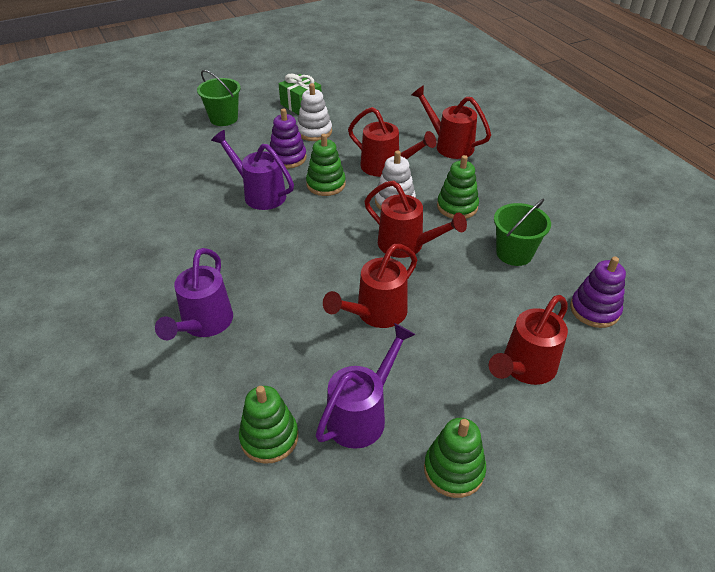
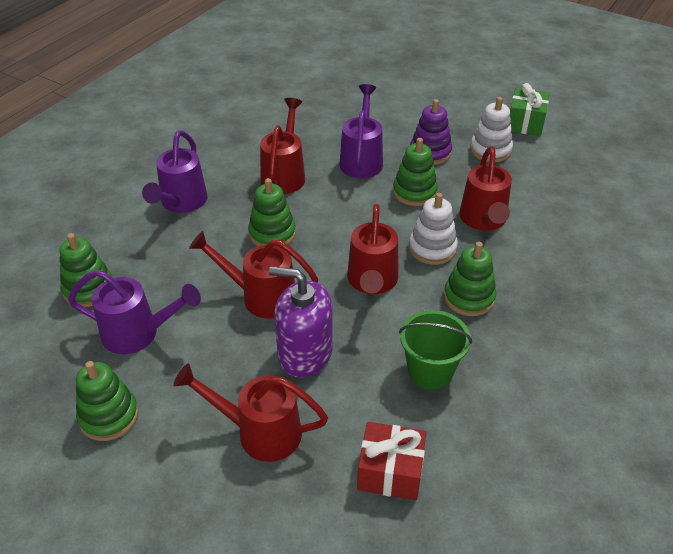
camera: 60 degrees right, 0 degrees up
(204, 324) = (181, 203): purple watering can -> purple watering can turned 60 degrees counterclockwise
(223, 118) = (449, 90): green bucket -> none
(303, 279) = (272, 233): none -> green stacking toy
(449, 145) = (576, 253): red watering can -> red watering can (284, 175)
(457, 311) = (305, 353): none -> purple soap dispenser
(594, 310) = (390, 472): purple stacking toy -> red gift

